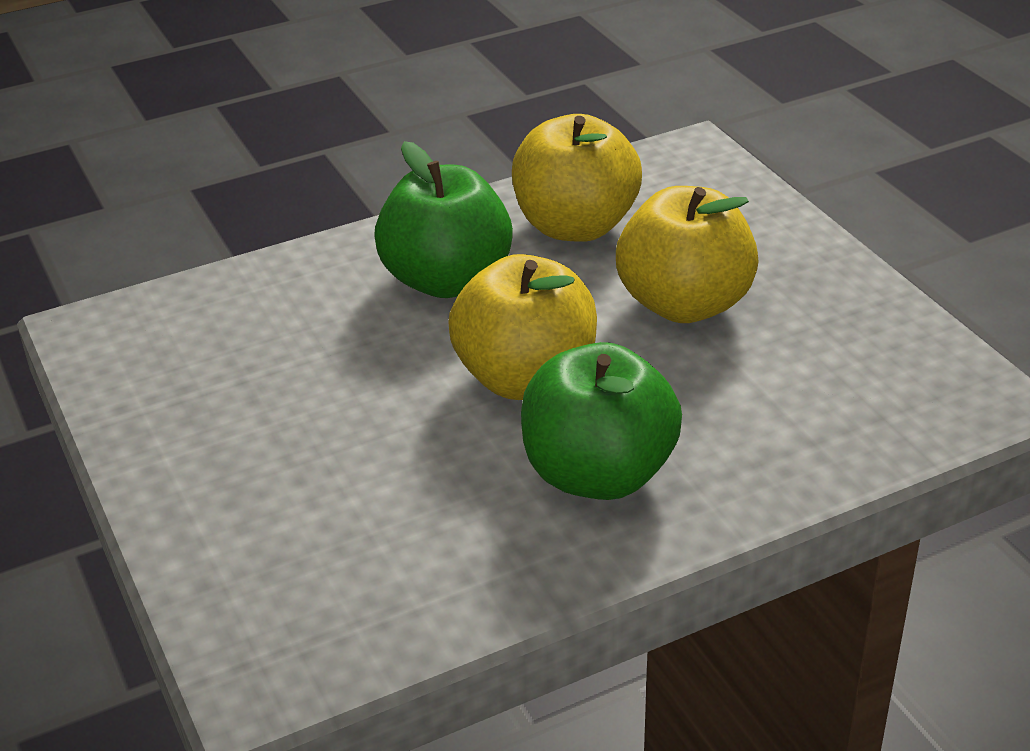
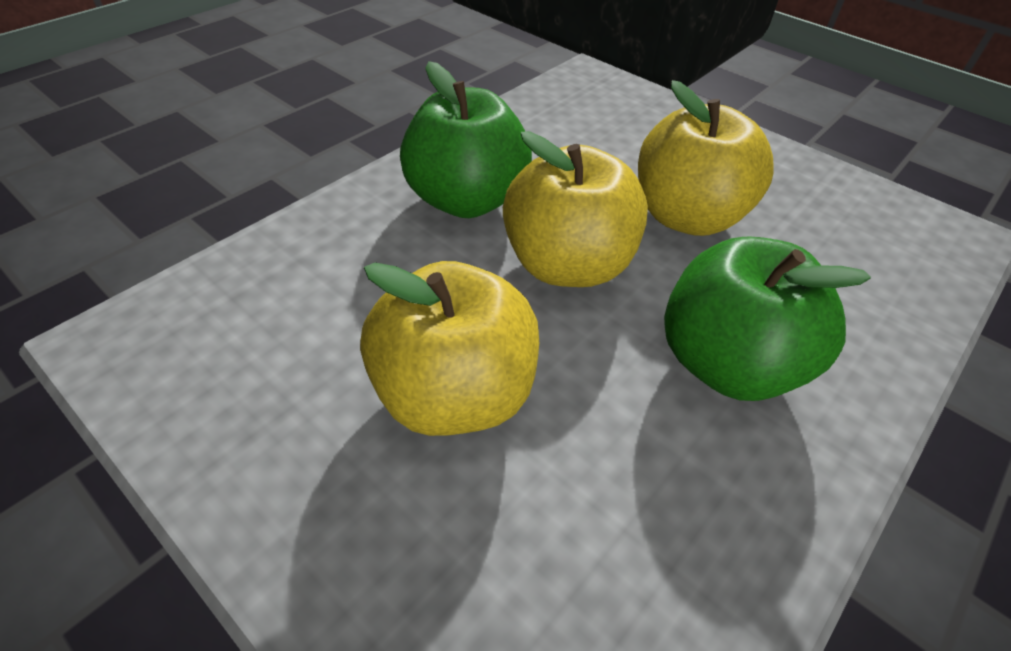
camera: 155 degrees right, 10 degrees up
(575, 226) = (650, 507): yellow apple -> yellow apple (687, 216)

